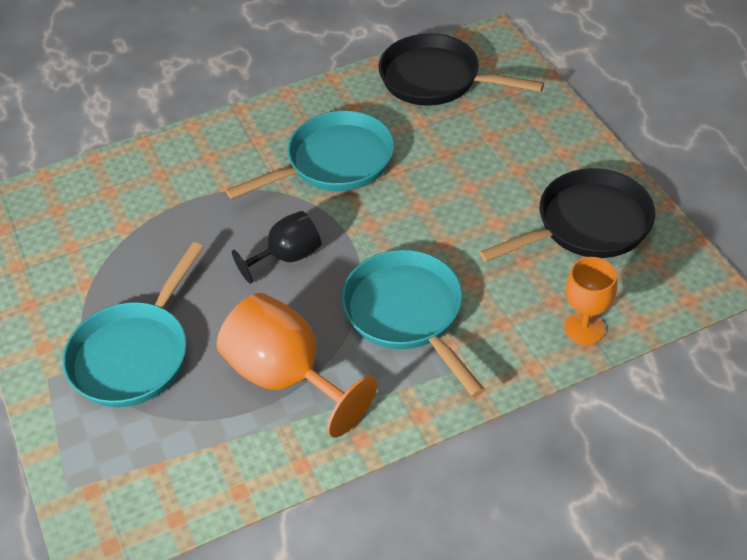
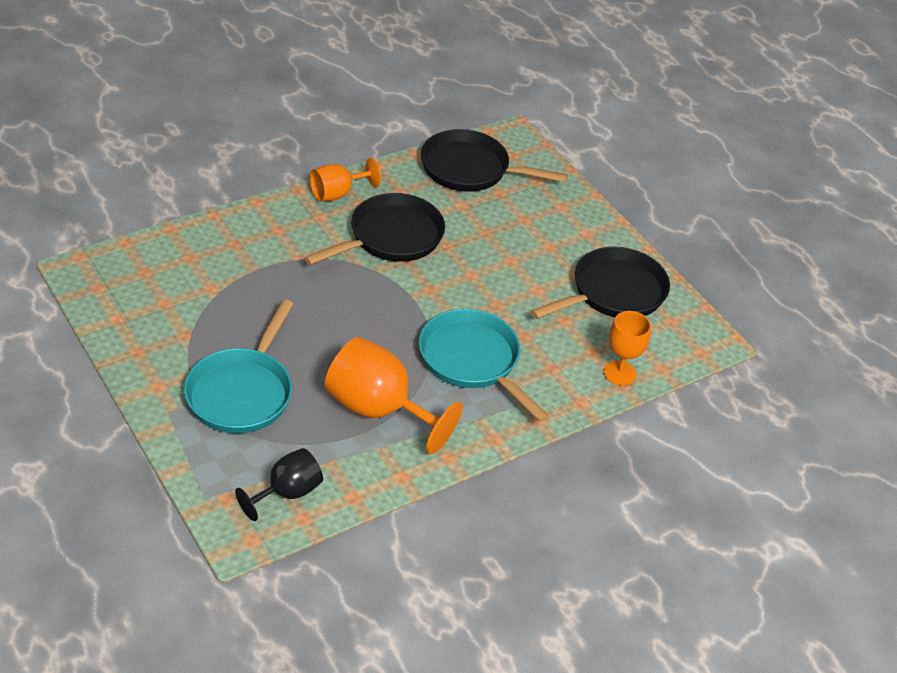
camera: 15 degrees left, 5 degrees down
(282, 112) = (337, 194): none -> orange goblet
(287, 257) = (363, 315): black goblet -> black goblet (287, 493)
(334, 162) = (391, 237): turquoise pan -> black pan

